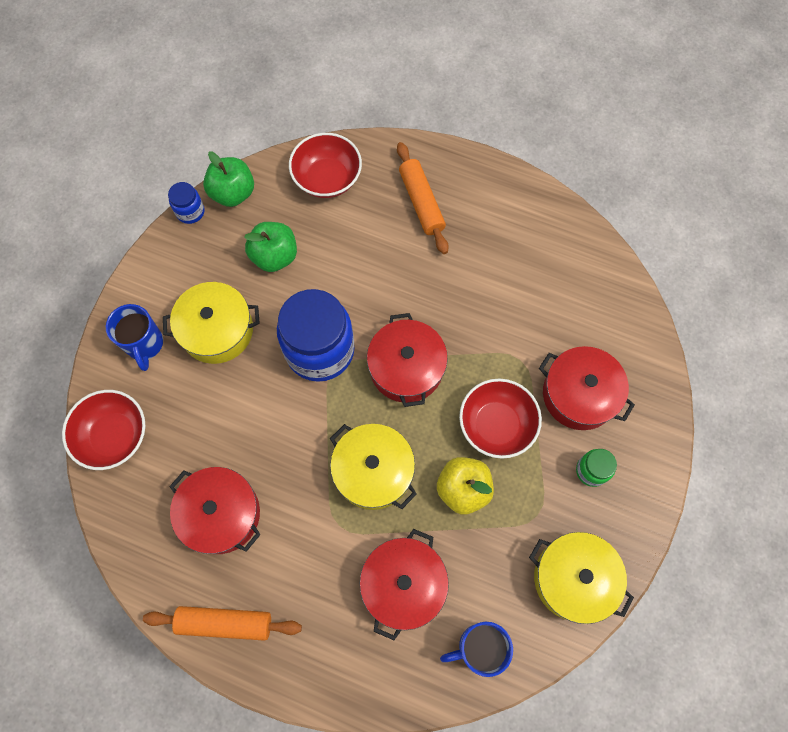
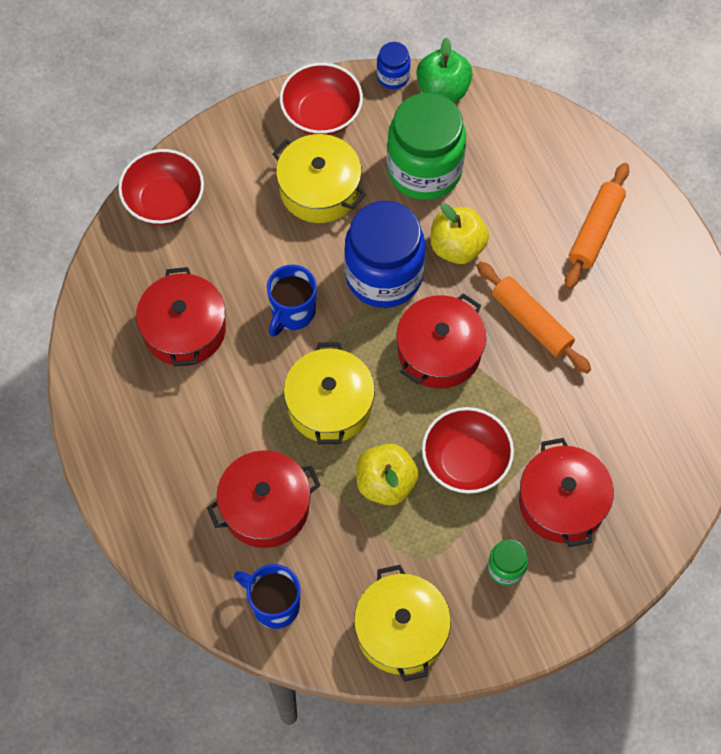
camera: 45 degrees right, 5 degrees down
(144, 344) = (254, 152): blue mug -> blue mug (292, 313)
(225, 623) = (110, 408): orange rolling pin -> orange rolling pin (531, 322)
(274, 256) = (424, 170): green apple -> green jar
(327, 178) = (534, 143): red bowl -> red bowl (321, 114)
(347, 288) = (457, 247): none -> yellow apple

